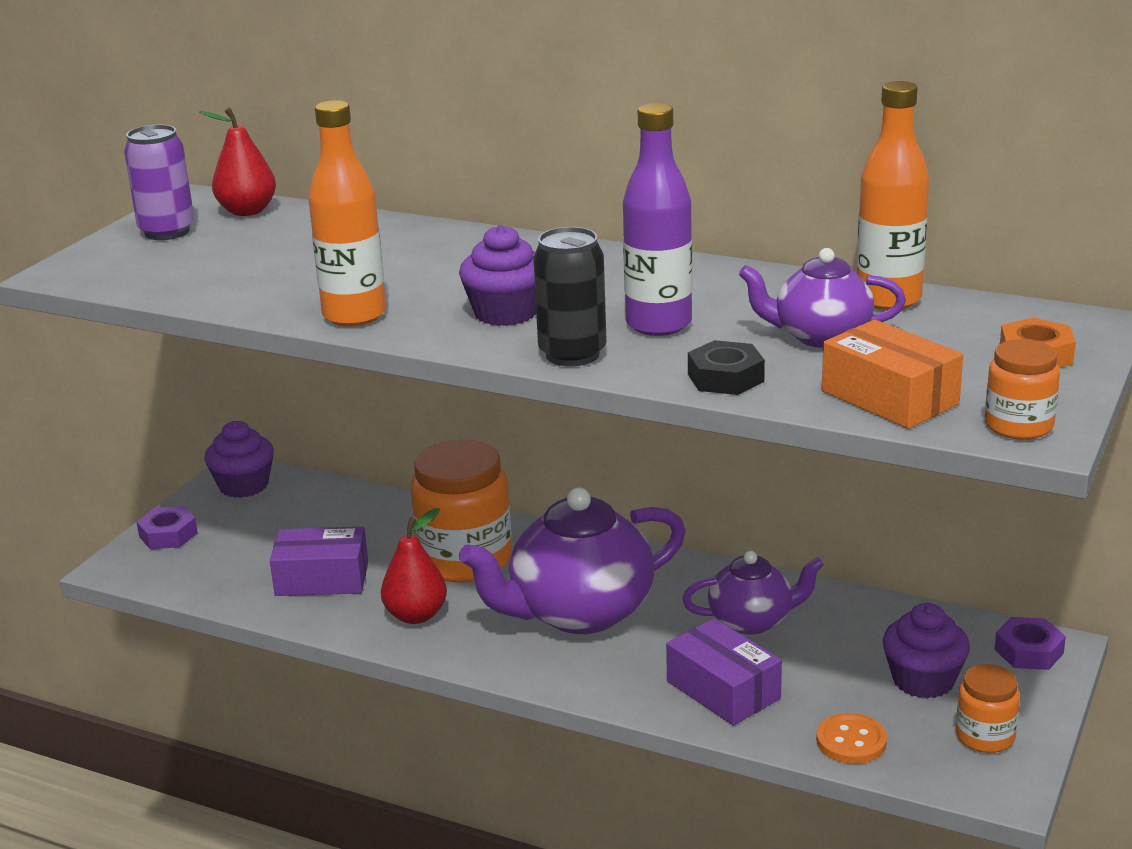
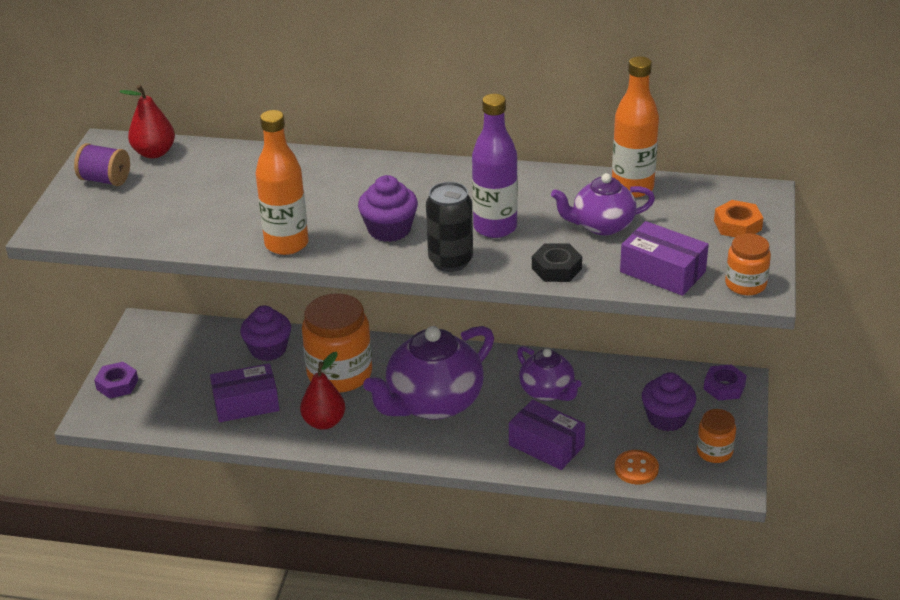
camera: 15 degrees left, 10 degrees up
(167, 232) = (105, 180): purple can -> purple spool
(243, 485) = (153, 335): purple cupcake -> purple cupcake (268, 349)
(752, 621) = (547, 391): purple teapot -> purple teapot turned 75 degrees clockwise
(889, 398) = (662, 272): orange box -> purple box

